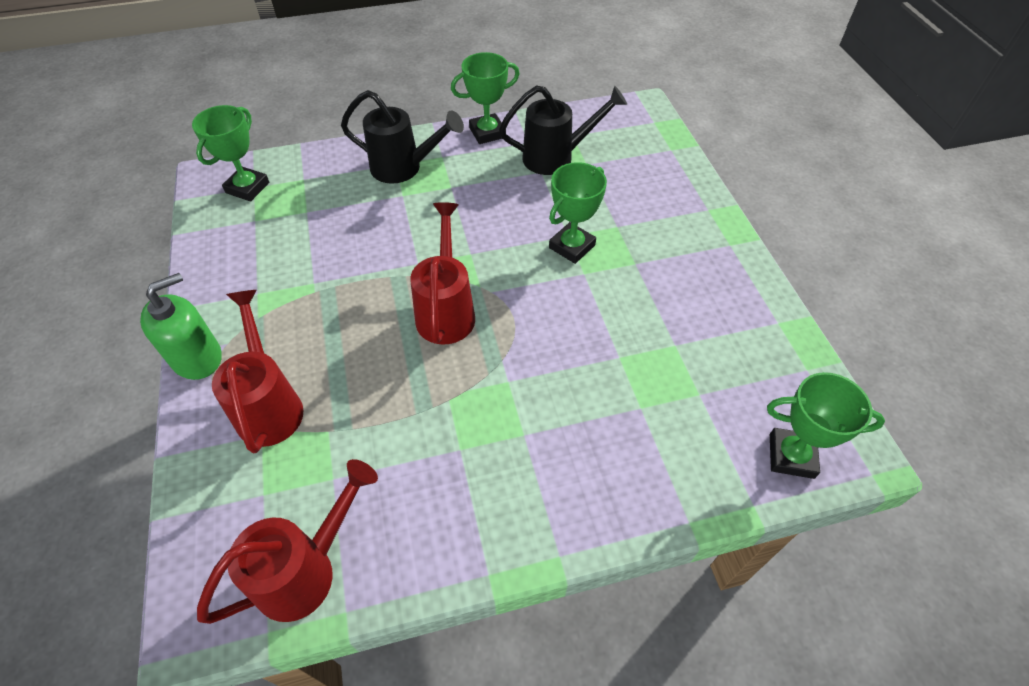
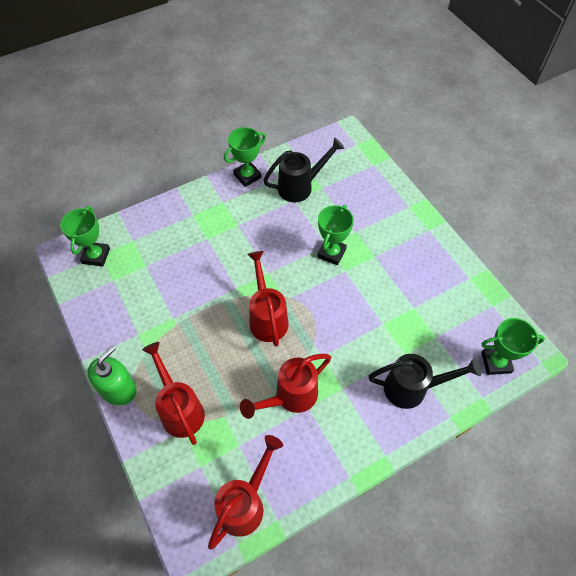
camera: 15 degrees left, 5 degrees up
(404, 168) = (200, 217): black watering can -> black watering can (413, 388)
(438, 428) = (290, 397): none -> red watering can

